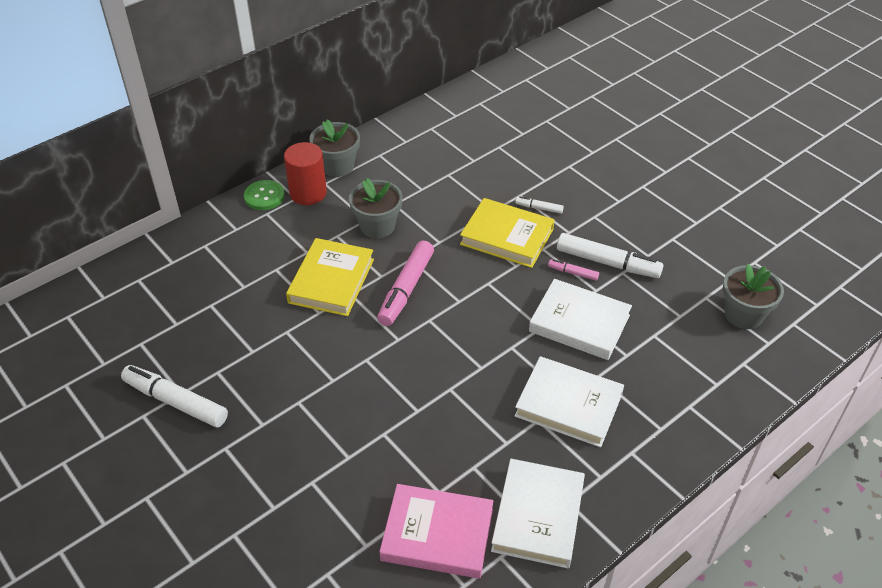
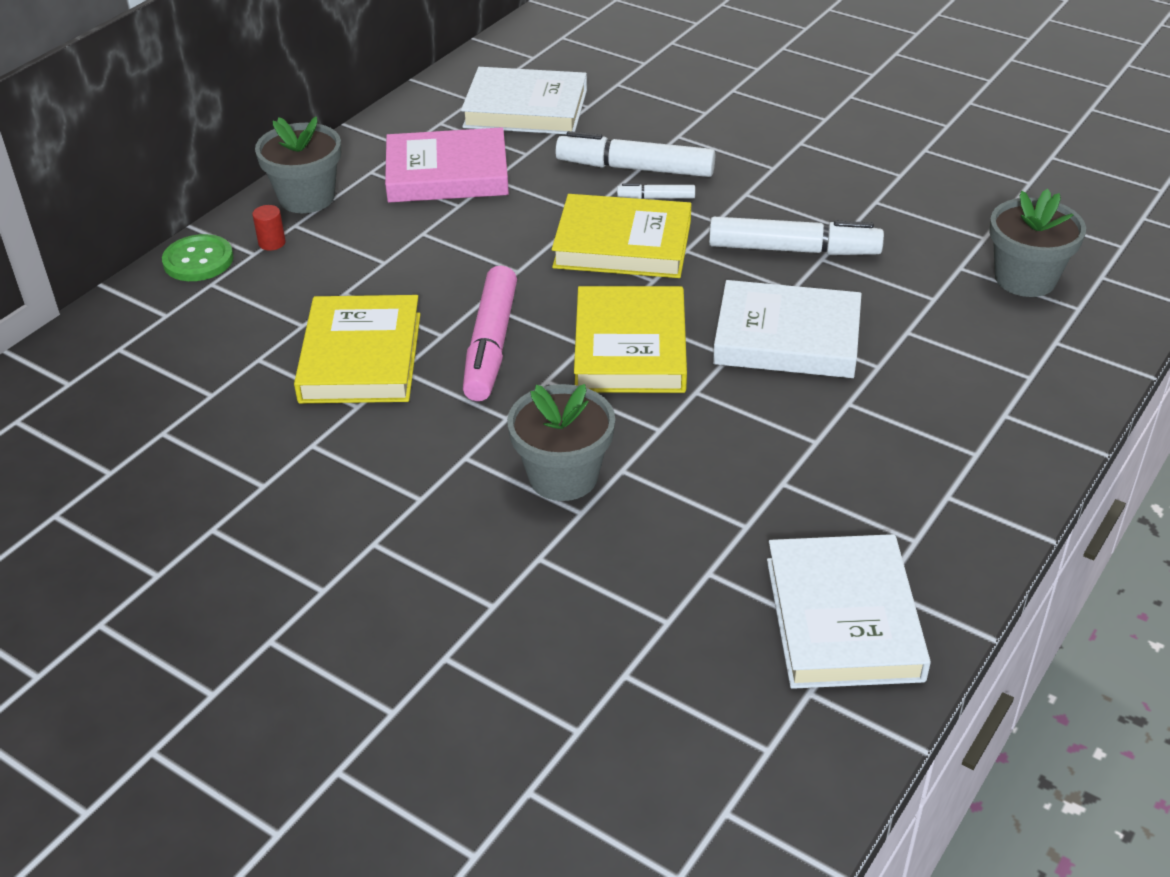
camera: 15 degrees left, 5 degrees down
(176, 402) = (153, 590): white marker -> white marker (635, 168)
(308, 193) = (272, 243): red cylinder -> red cylinder, size x0.43
(377, 226) = (407, 267): grey flower pot -> grey flower pot (563, 476)
(437, 535) = (692, 685): pink book -> pink book (447, 174)
(485, 309) = (630, 348): none -> yellow book
(568, 405) = (821, 452): white book -> white book (525, 109)
(573, 273) = (747, 273): pink marker -> none

